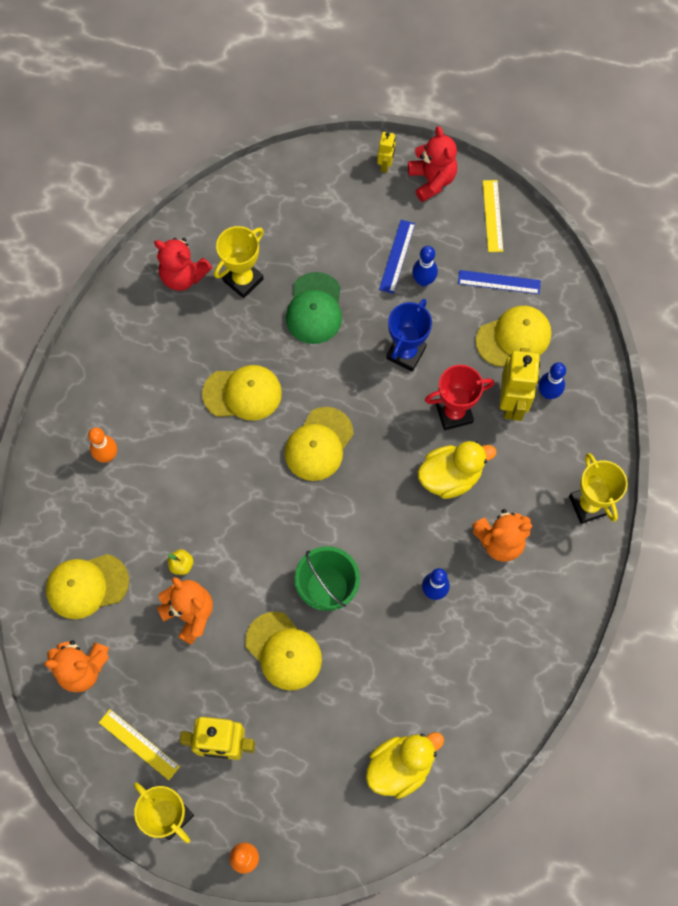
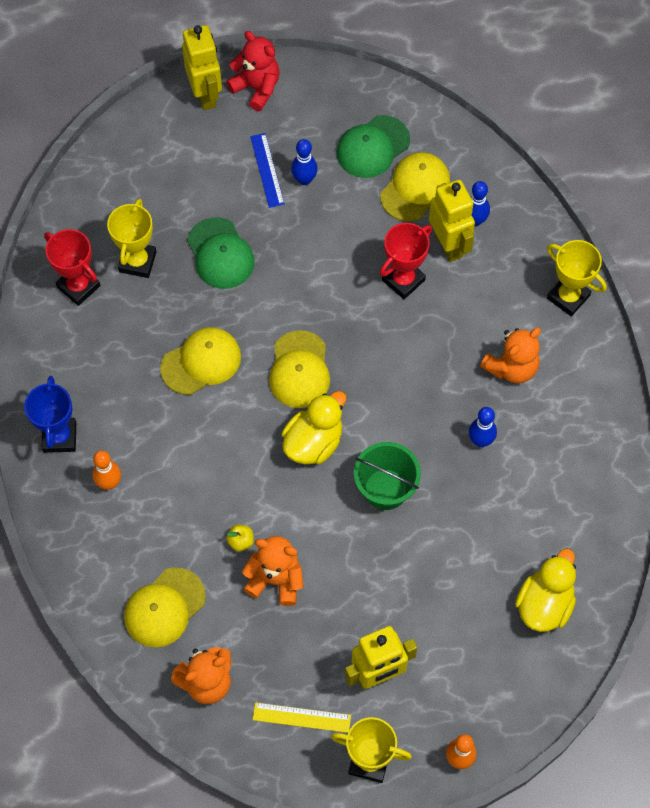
camera: 30 degrees left, 5 degrees down
(183, 276) = (78, 286): red teddy bear -> red trophy
(283, 651) = (381, 564): yellow cap -> none
(385, 164) = (205, 94): yellow robot -> yellow robot, size x1.91
(406, 353) = (328, 250): blue trophy -> blue trophy (59, 437)
(450, 476) = (434, 336): yellow duck -> yellow duck (313, 442)
(492, 216) = (331, 92): yellow ruler -> none
(499, 282) = (372, 147): blue ruler -> green cap

